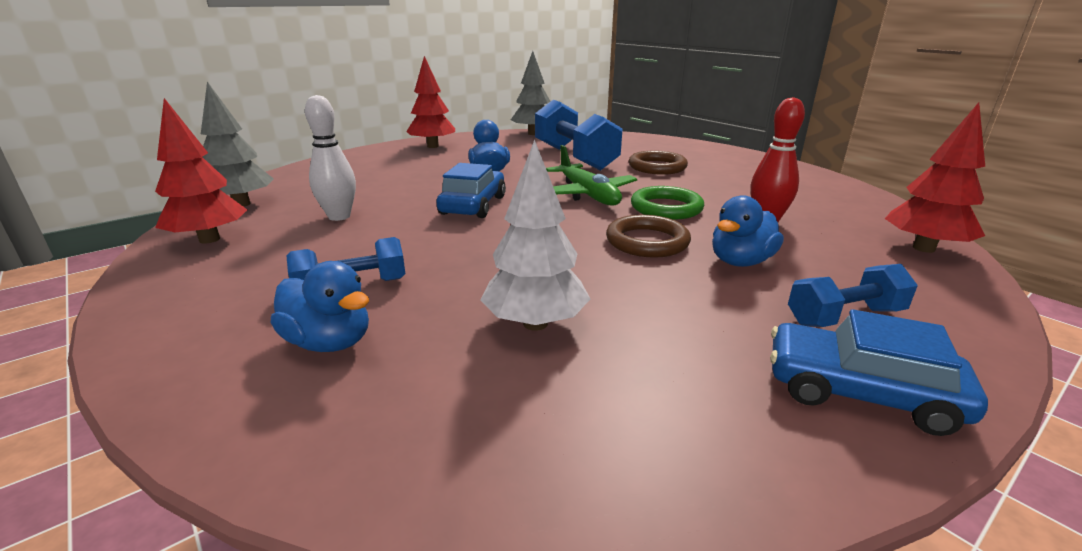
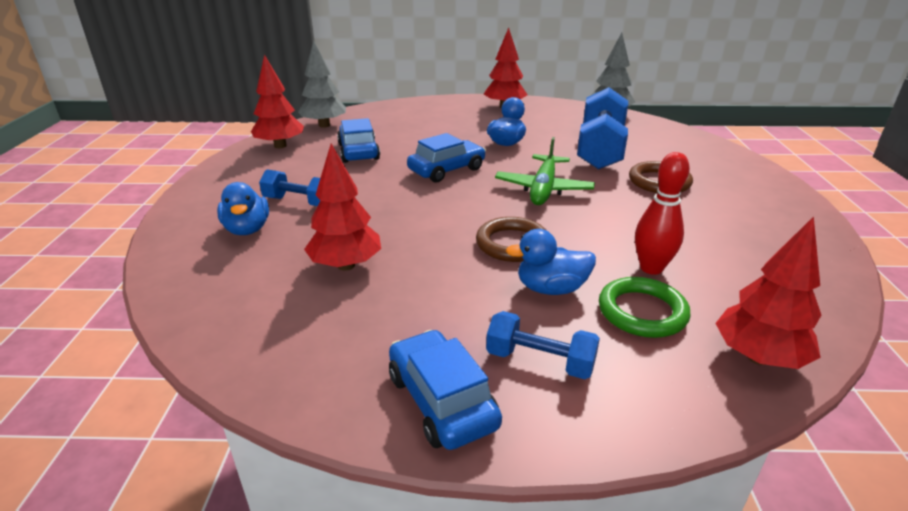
camera: 40 degrees right, 5 degrees up
(339, 216) = (358, 151): white bowling pin -> blue car
(535, 323) = (346, 265): white tree -> red tree
(666, 208) = (585, 223): green ring -> green ring (642, 312)

